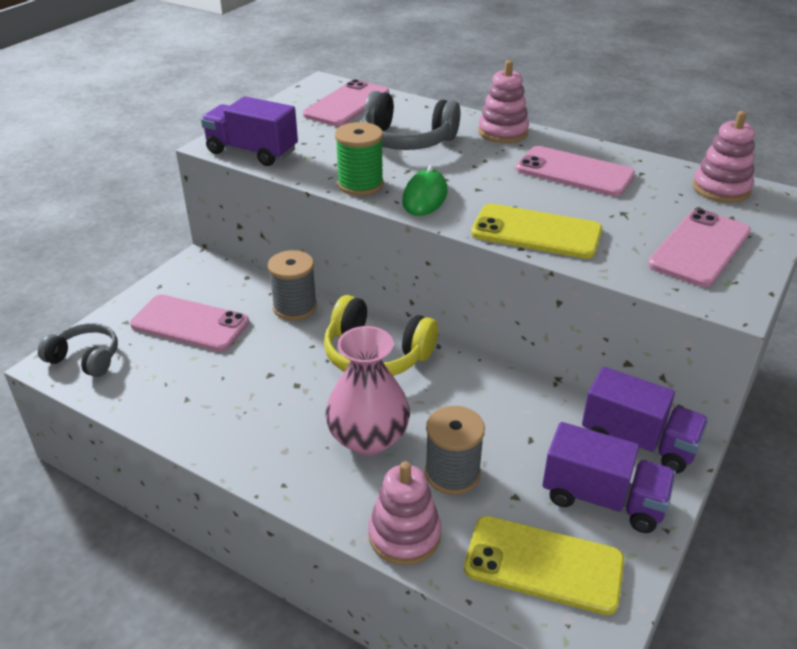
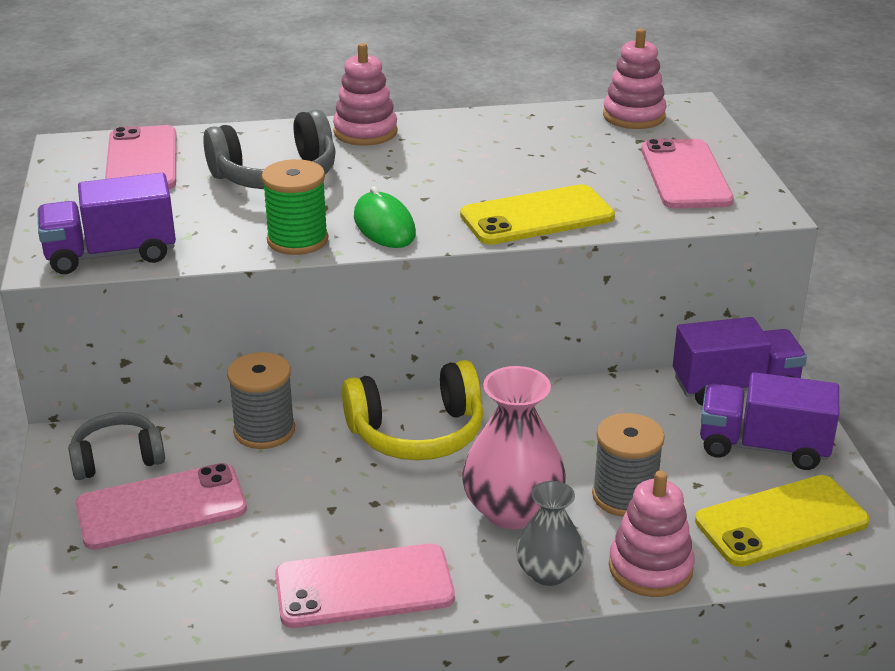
camera: 40 degrees left, 5 degrees down
(85, 358) = (80, 610): grey headphones -> grey headphones (117, 458)
(337, 494) = (548, 572): none -> grey vase
(574, 172) = (491, 147): pink phone -> pink phone (364, 586)
(603, 499) = (763, 447): purple truck -> purple truck turned 150 degrees counterclockwise

